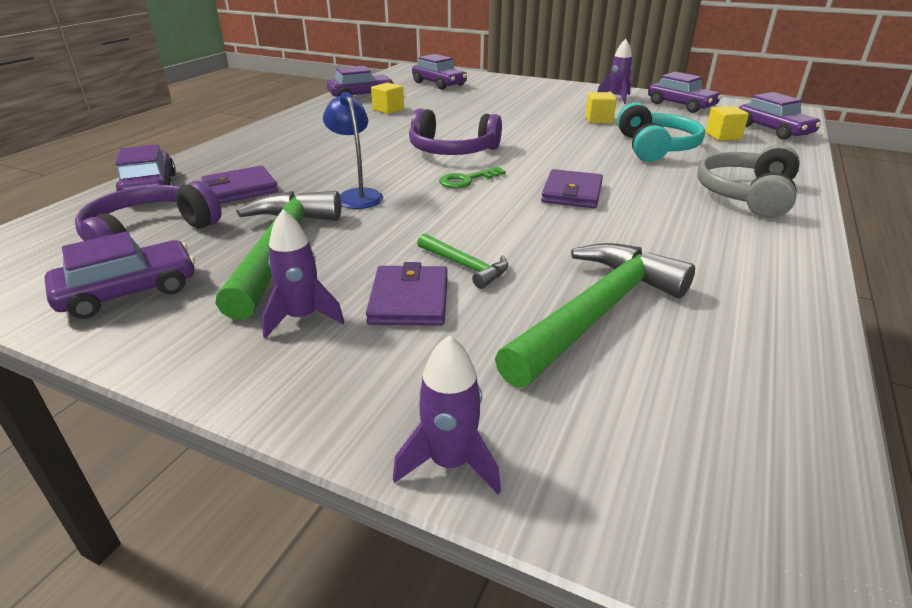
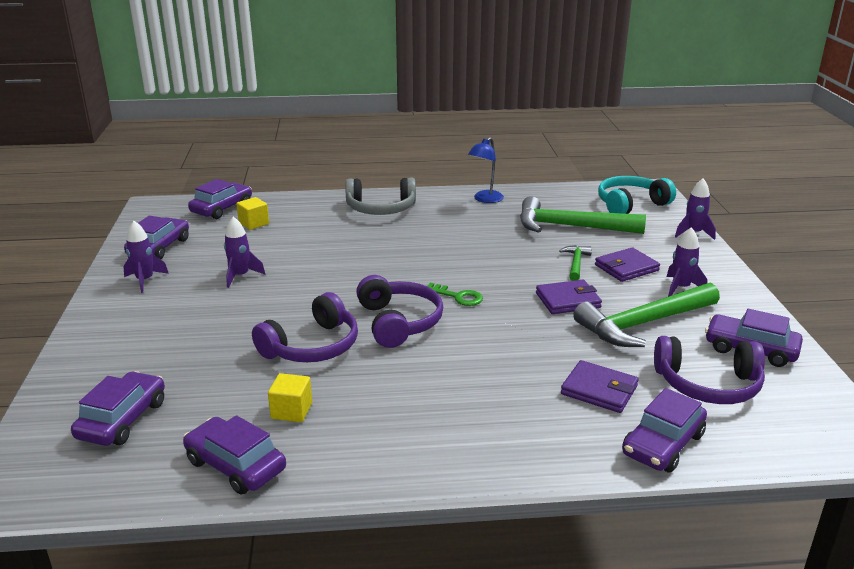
camera: 120 degrees left, 5 degrees down
(357, 195) = (539, 330): blue lamp -> blue lamp (485, 199)
(455, 123) = (312, 346): none -> purple headphones
(572, 193) = (438, 256): purple wallet -> purple wallet (568, 300)
(598, 119) = (240, 276): yellow cube -> purple rocket
(655, 147) = (307, 243): turquoise headphones -> turquoise headphones (630, 204)

